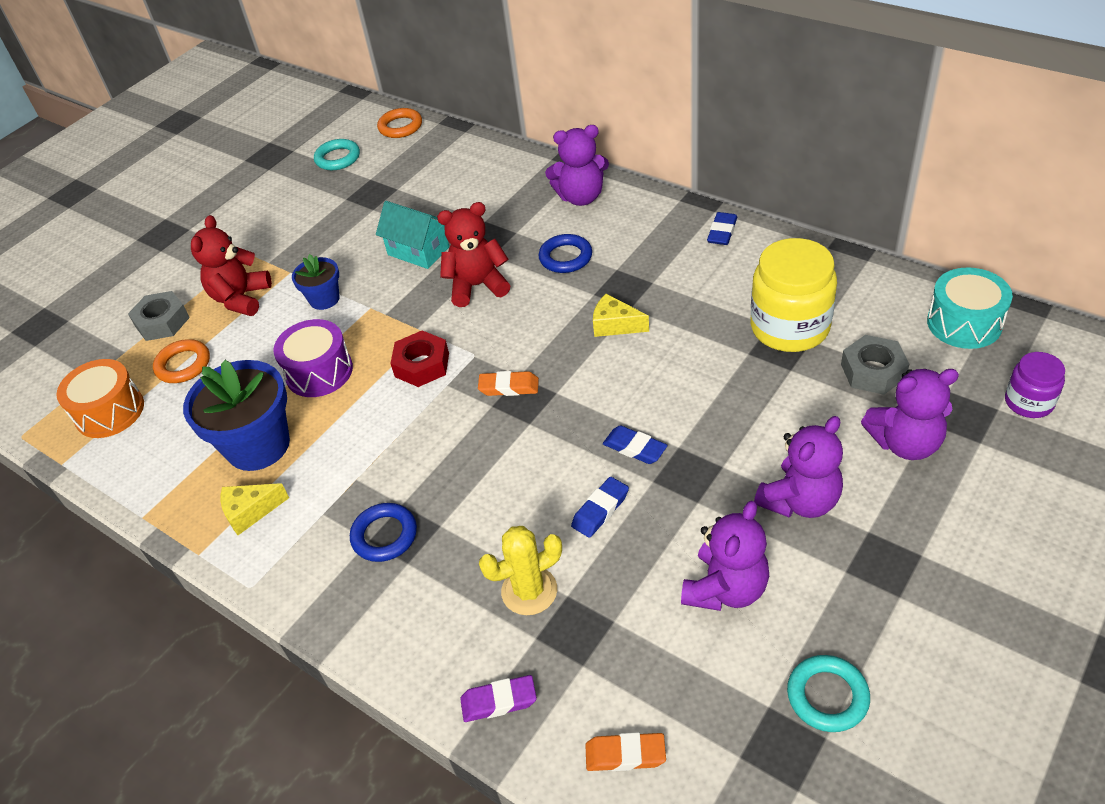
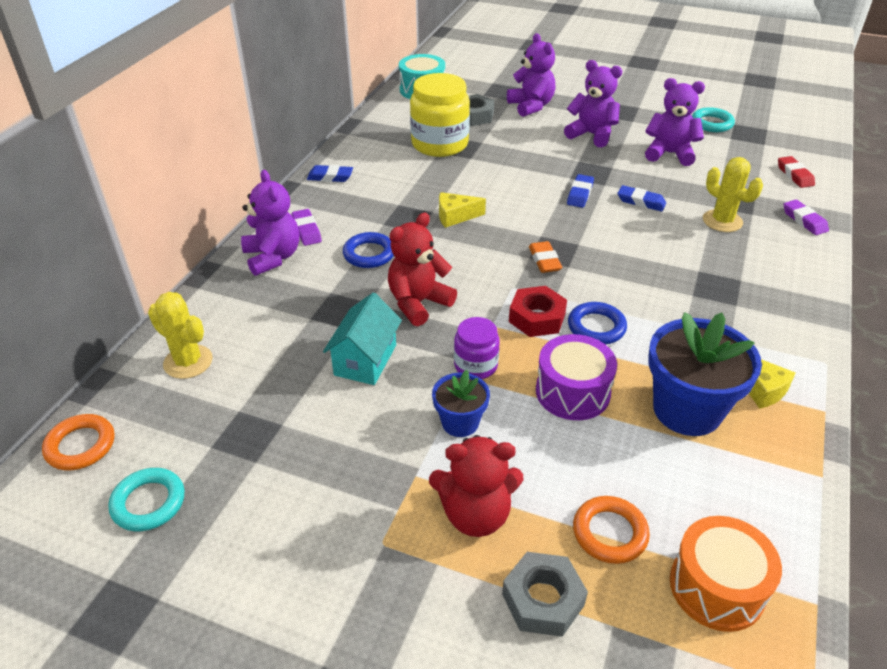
camera: 110 degrees left, 5 degrees down
(384, 535) = (726, 297): blue ring -> blue ring (596, 327)
(460, 162) = (188, 362): none -> yellow cactus
(477, 286) = (418, 303): red teddy bear -> red teddy bear turned 75 degrees clockwise
(615, 325) = (455, 216): yellow cheese -> yellow cheese turned 75 degrees clockwise
(619, 217) = (306, 230): none -> purple eraser
(625, 755) = (794, 175): orange eraser -> red eraser
(1028, 402) = (484, 75): purple jar -> purple jar (475, 365)

